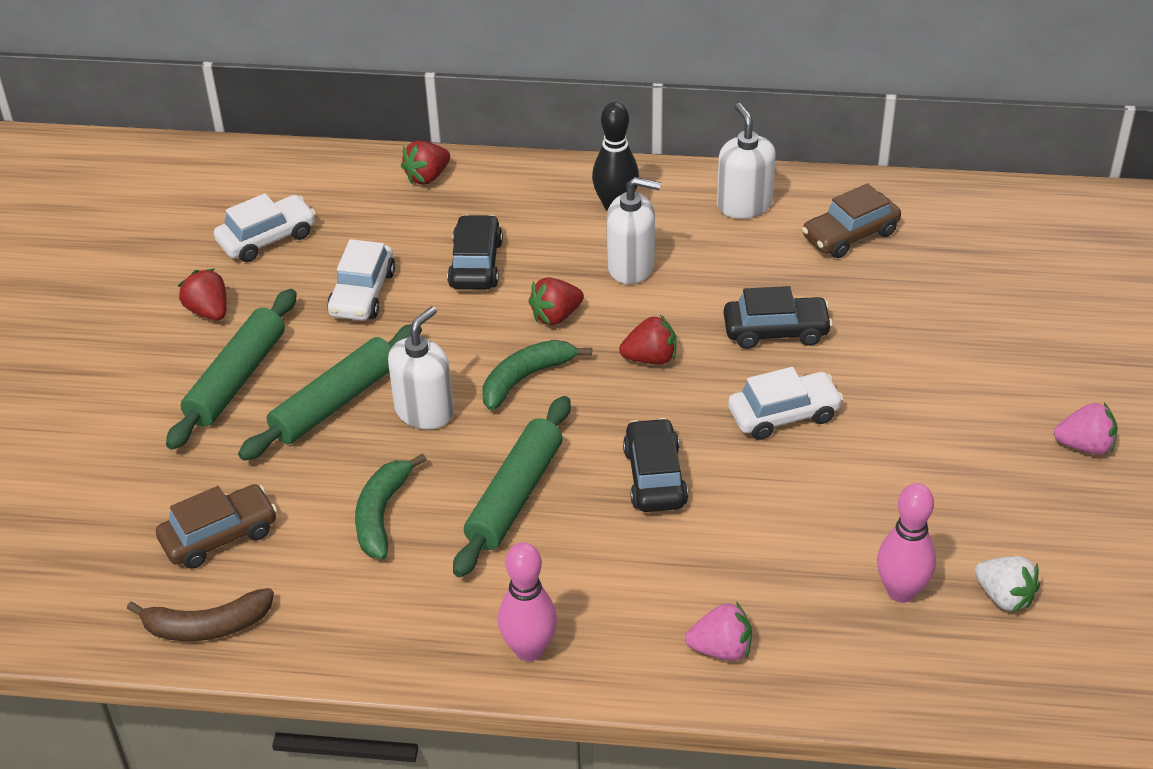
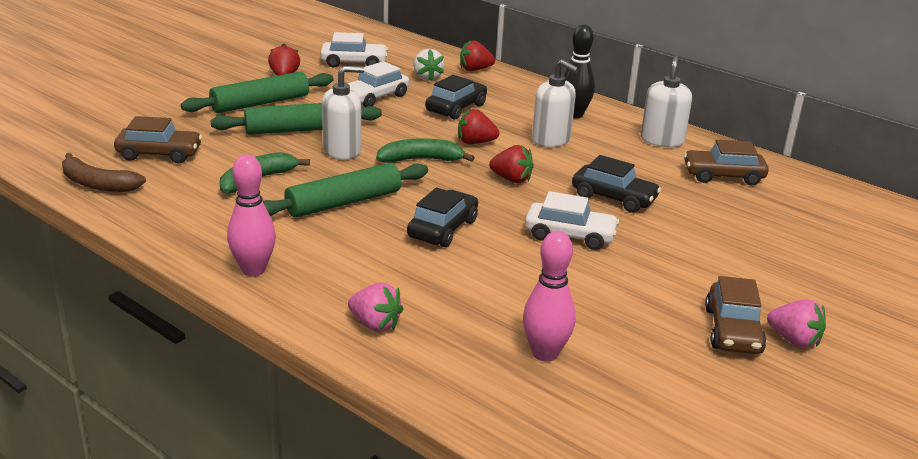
camera: 30 degrees right, 15 degrees down
(1004, 596) = (625, 392): white strawberry -> white strawberry (427, 77)
(1028, 464) = (732, 331): none -> brown car

